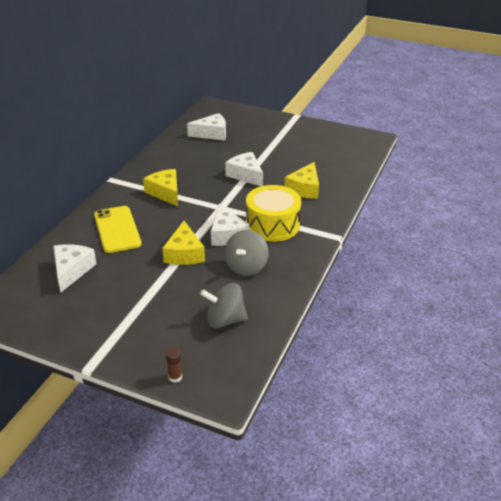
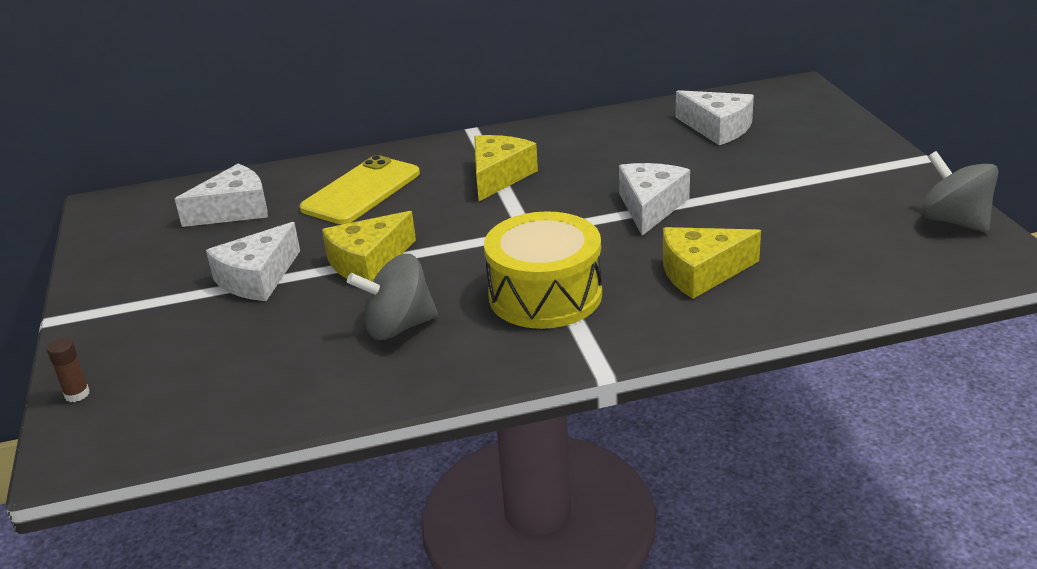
camera: 55 degrees right, 5 degrees down
(225, 320) = (243, 372): grey spinning top -> grey spinning top (954, 221)
(226, 234) = (462, 270): white cheese -> white cheese (257, 278)

